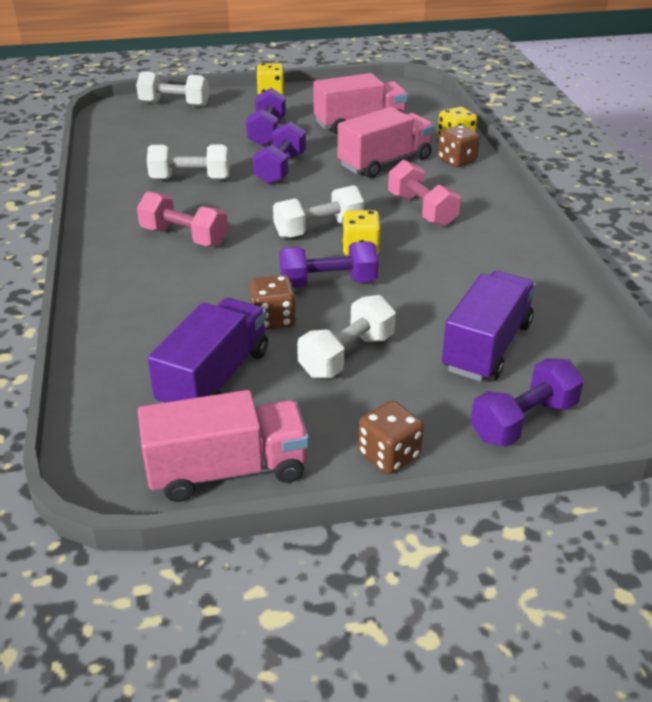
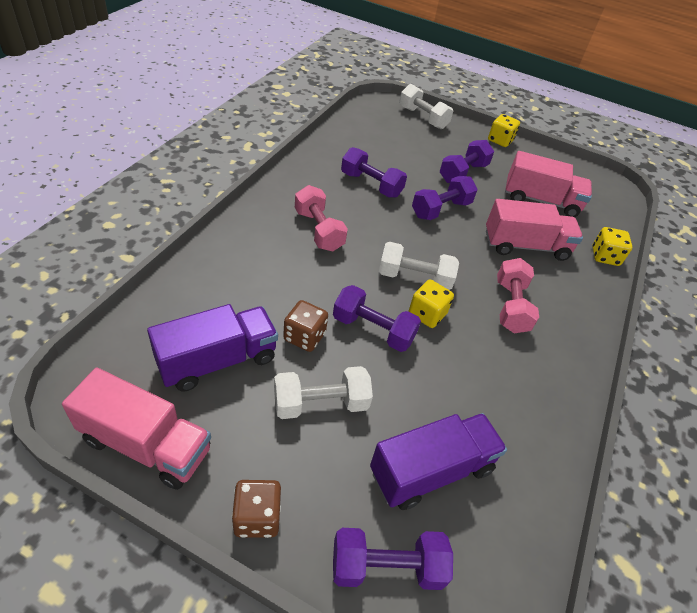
camera: 30 degrees right, 10 degrees up
(190, 179) = (371, 185): white dumbbell -> purple dumbbell
(457, 160) = (587, 276): brown dice -> none

